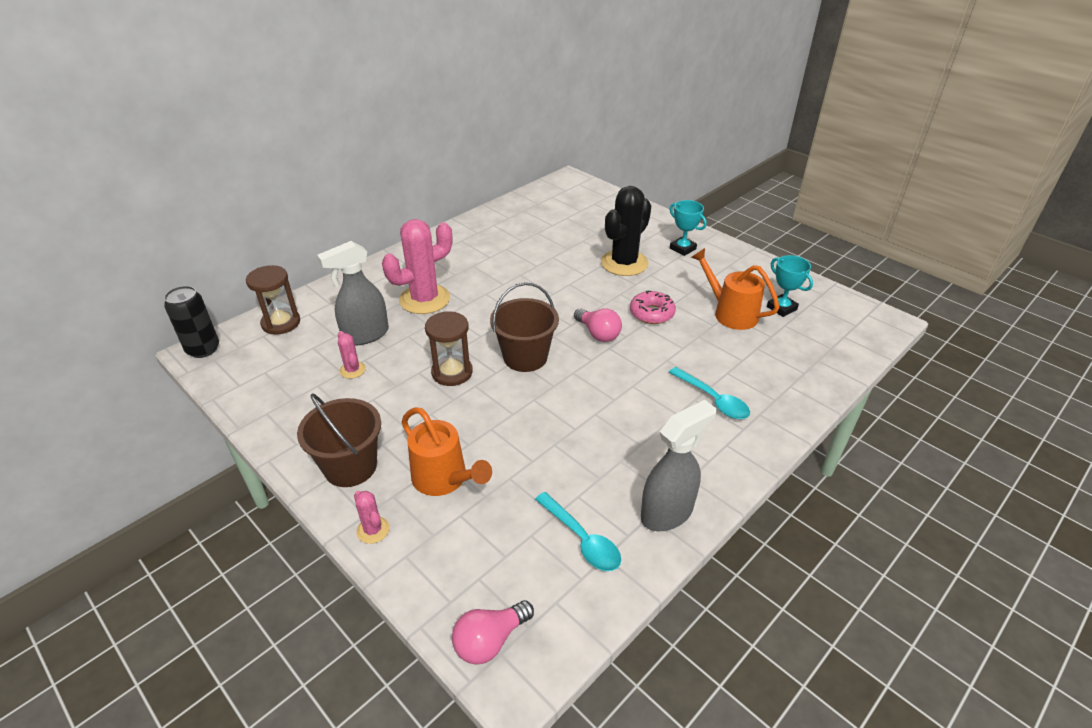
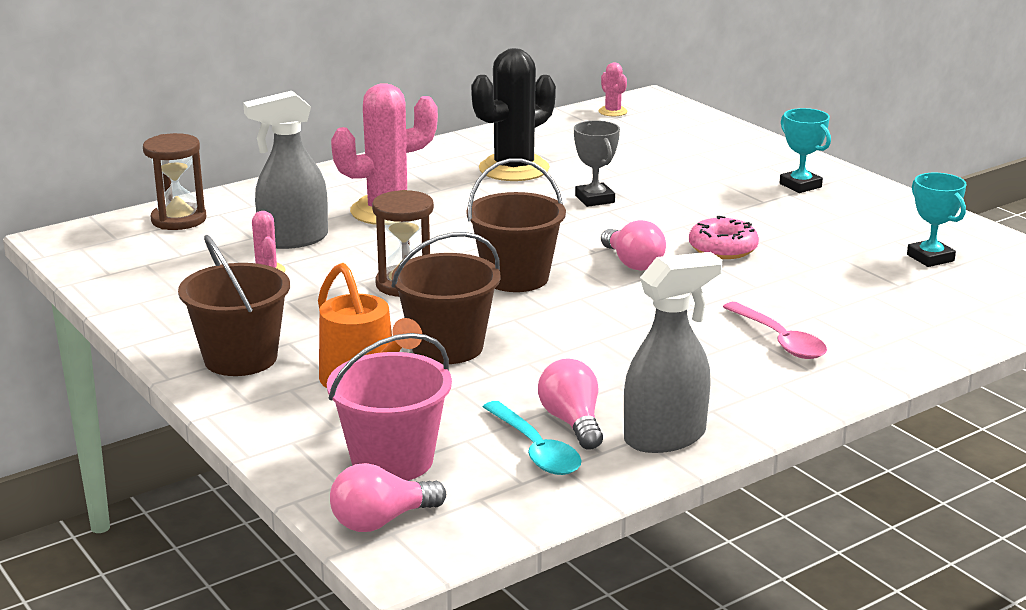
camera: 10 degrees right, 15 degrees down
(203, 349) = (68, 237): black can -> none
(373, 530) = (256, 416): pink cactus -> pink cactus (613, 112)
(483, 567) = (392, 460): none -> pink bucket
(495, 435) = (447, 347): none -> brown bucket
(558, 274) = (594, 199): none -> grey trophy
(600, 505) = (572, 422): none -> pink light bulb
(624, 263) = (701, 195): black cactus -> black cactus (514, 169)
(713, 399) = (779, 340): turquoise spoon -> pink spoon
(730, 313) = (845, 257): orange watering can -> none

